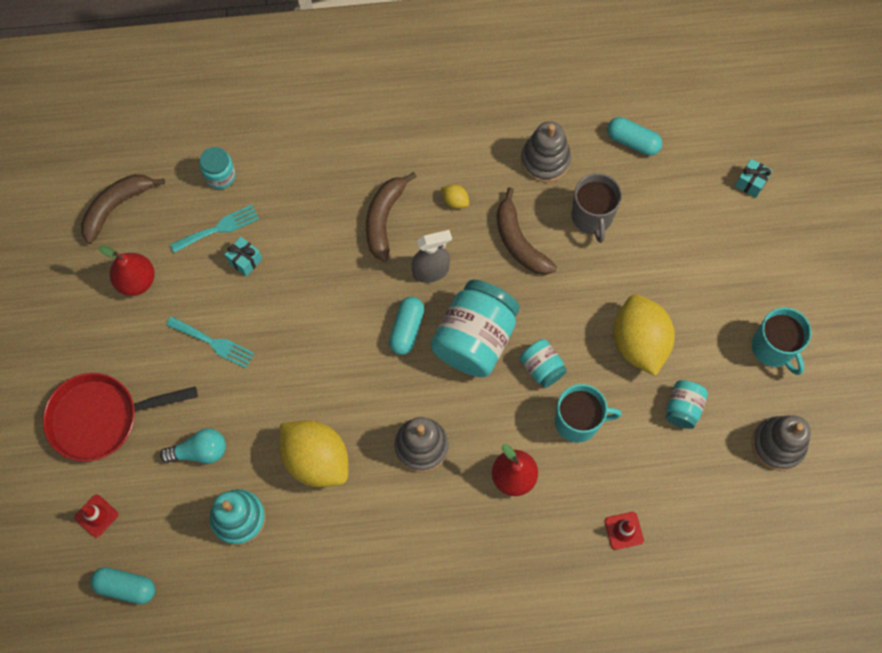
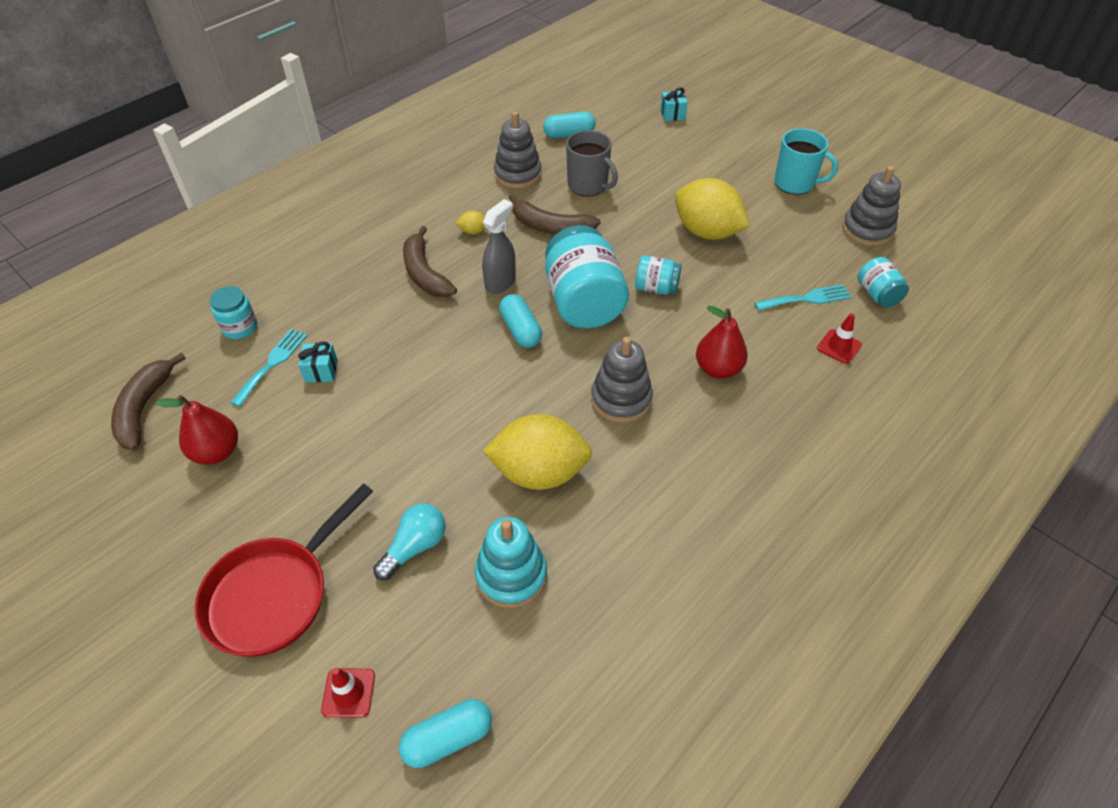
camera: 40 degrees left, 20 degrees down
(214, 343) = (347, 450): turquoise fork -> turquoise fork (806, 299)
(578, 421) = (722, 303): turquoise mug -> none
(682, 408) = (782, 249): turquoise jar -> turquoise jar (877, 295)

